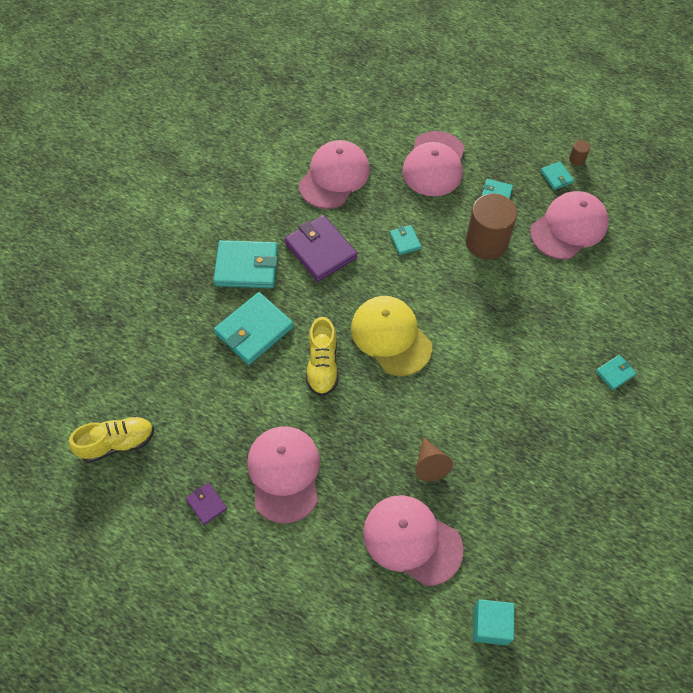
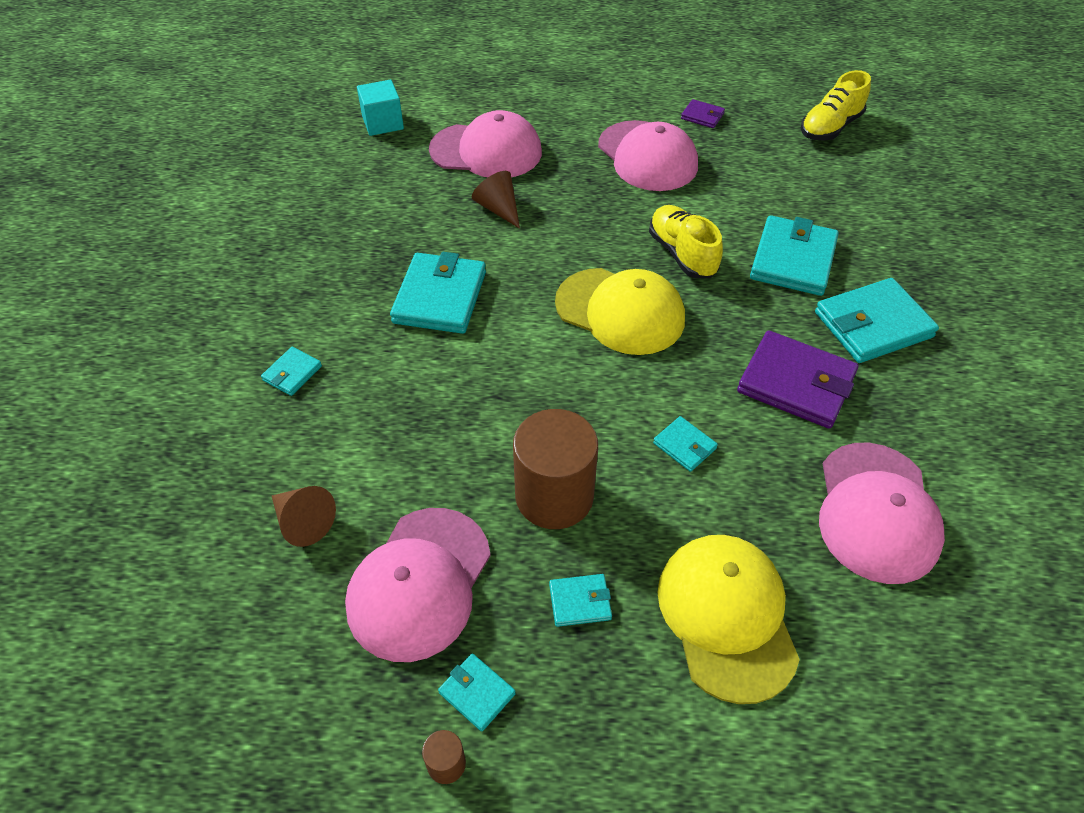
camera: 155 degrees right, 10 degrees down
(434, 164) = (727, 616): pink cap -> yellow cap
(503, 396) = (440, 297): none -> turquoise wallet
(621, 277) = (303, 522): none -> brown cone

